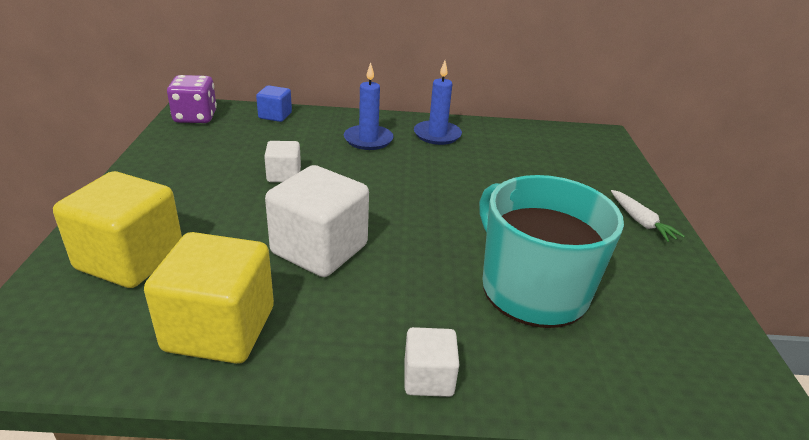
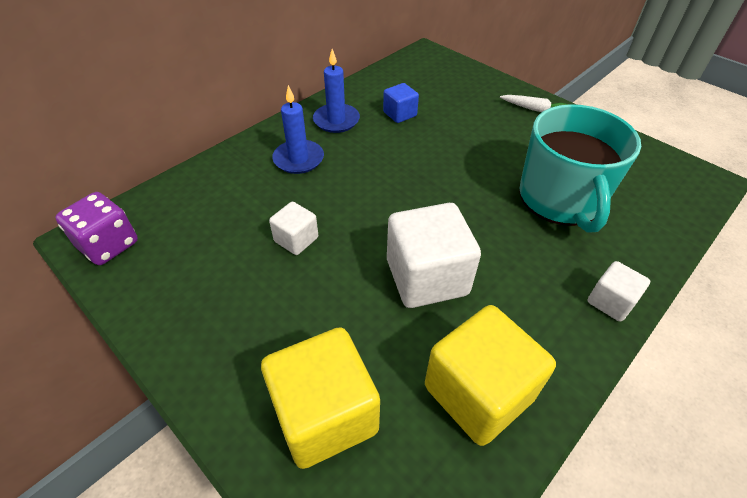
camera: 45 degrees left, 15 degrees up
(275, 115) = (183, 189): blue cube -> blue cube (400, 114)
(532, 288) = (561, 199): turquoise mug -> turquoise mug turned 105 degrees counterclockwise

